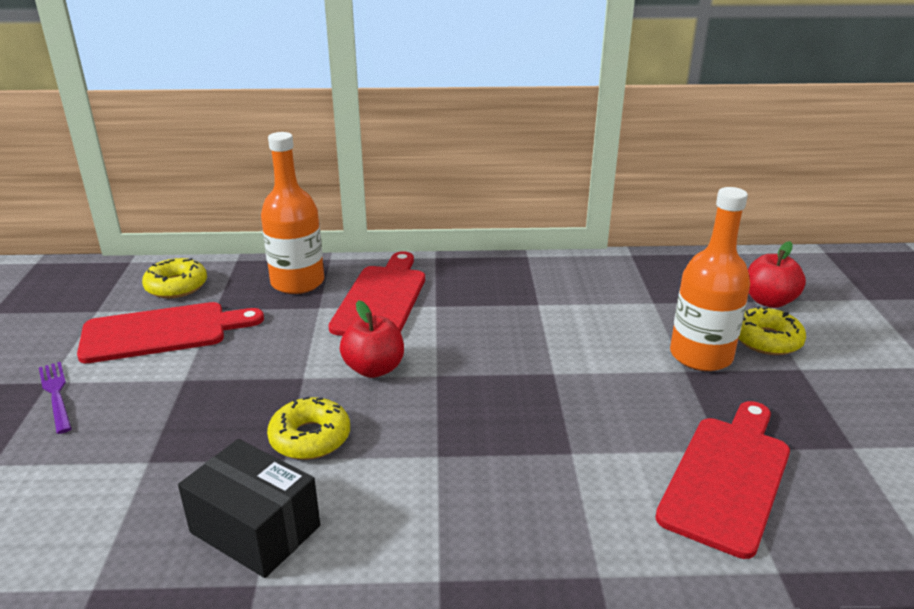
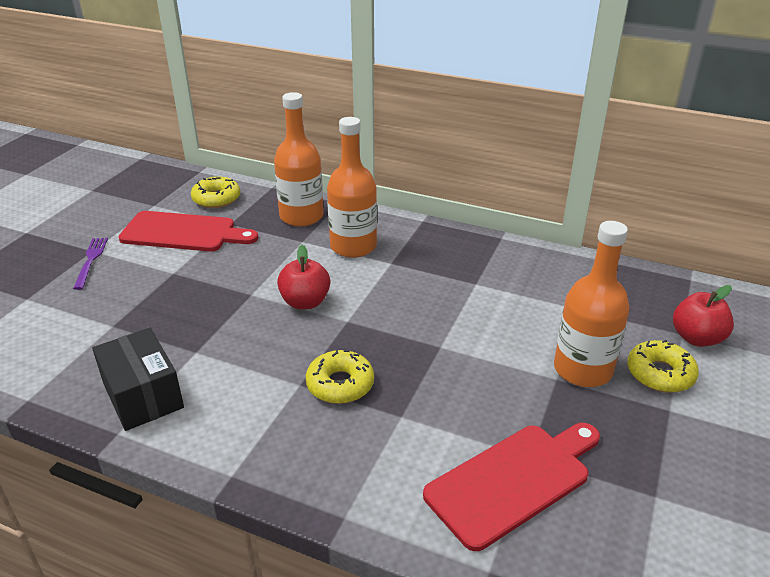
camera: 25 degrees right, 5 degrees up
(310, 438) = (223, 342): yellow donut -> yellow donut (340, 384)
(381, 299) = (353, 246): red cutting board -> orange bottle

